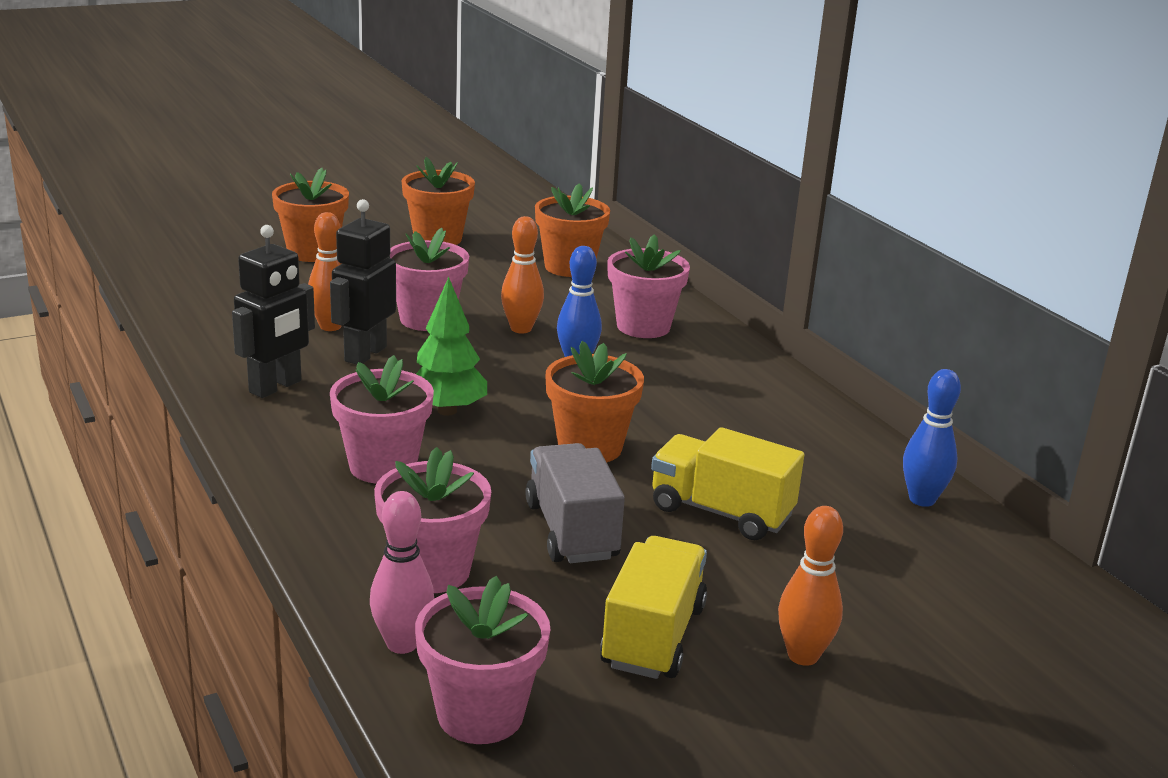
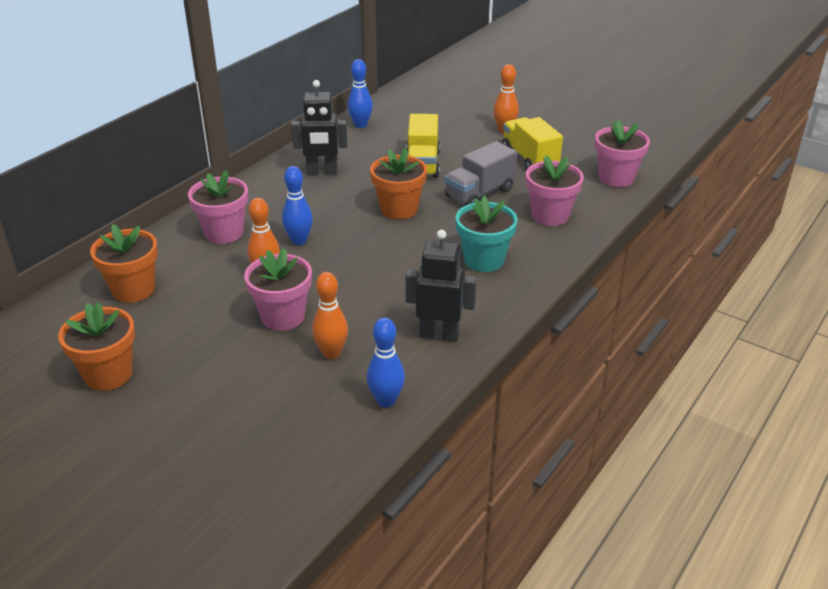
camera: 115 degrees left, 10 degrees up
(219, 331) = (386, 401): none -> blue bowling pin
(312, 252) = (190, 431): orange flower pot -> none
(365, 354) = (360, 320): black robot -> black robot (322, 172)
(383, 466) = (484, 260): pink flower pot -> turquoise flower pot
(402, 644) = (602, 205): pink bowling pin -> none
(447, 410) = (404, 262): green tree -> none
(653, 636) = (529, 158): yellow truck -> yellow truck turned 75 degrees clockwise

